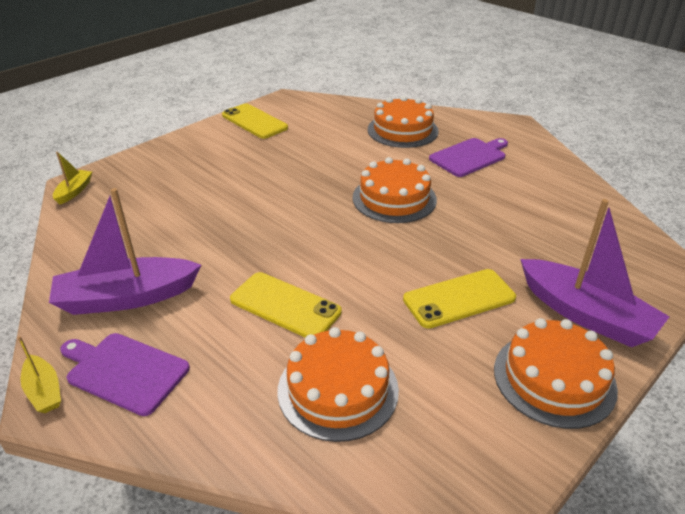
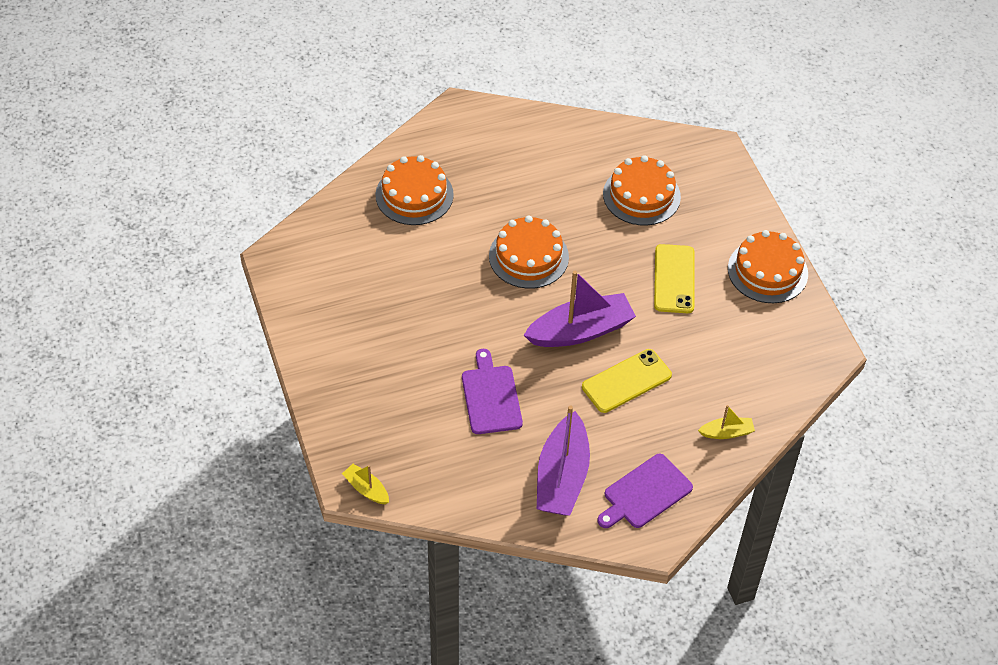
camera: 65 degrees left, 15 degrees up
(44, 391) = (640, 543): yellow boat -> yellow boat (726, 432)
(254, 121) = (312, 305): yellow phone -> none
(338, 389) = (721, 382): orange cake -> orange cake (641, 195)
(469, 156) = (495, 172): purple cutting board -> purple cutting board (491, 396)
(585, 314) = (725, 221): purple boat -> purple boat (580, 331)

